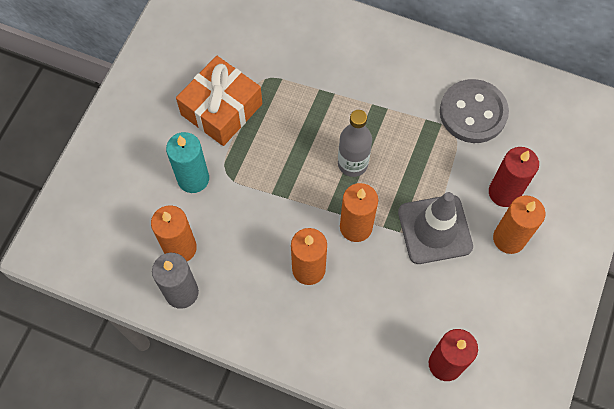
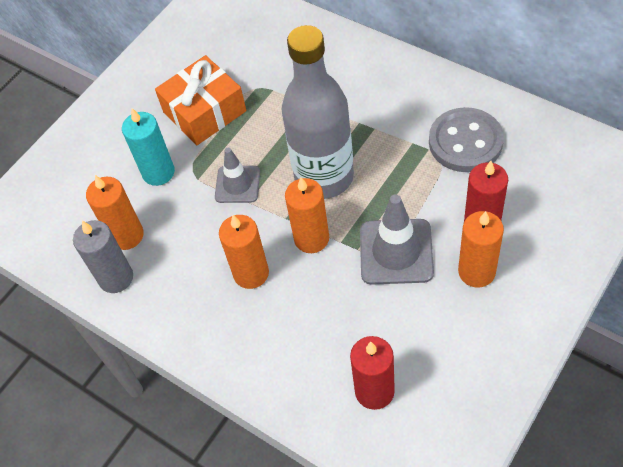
camera: 20 degrees right, 10 degrees down
(273, 181) = (237, 184): none -> grey traffic cone
(352, 164) = (324, 177): grey bottle -> grey bottle, size x1.82

